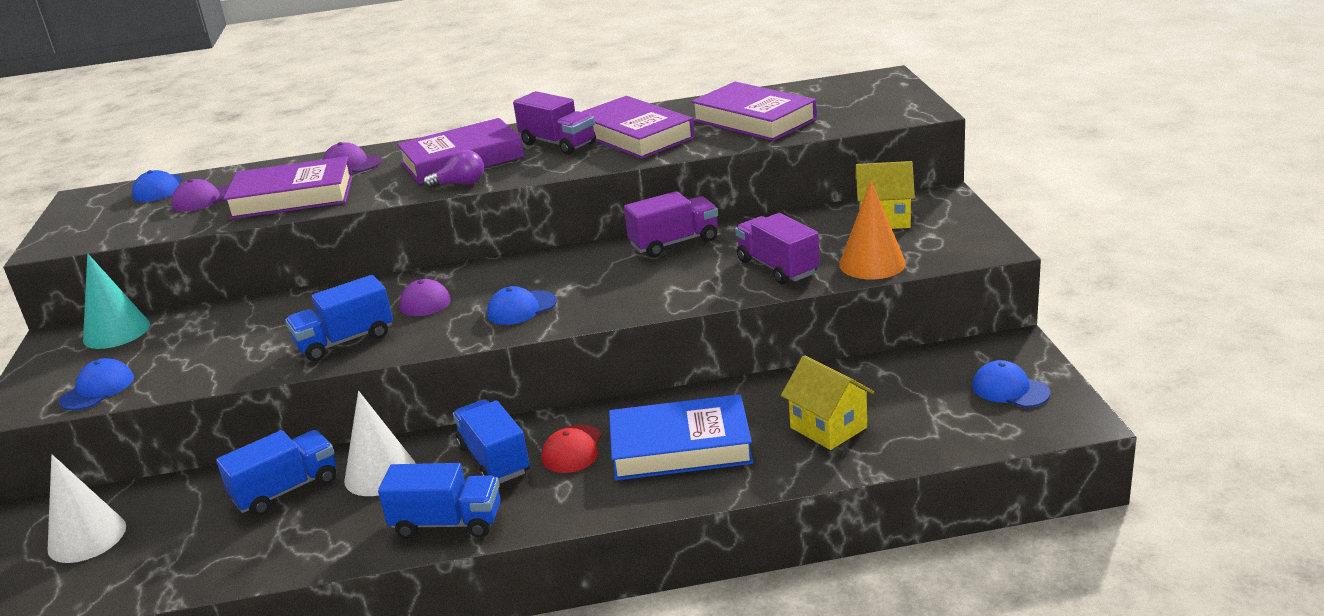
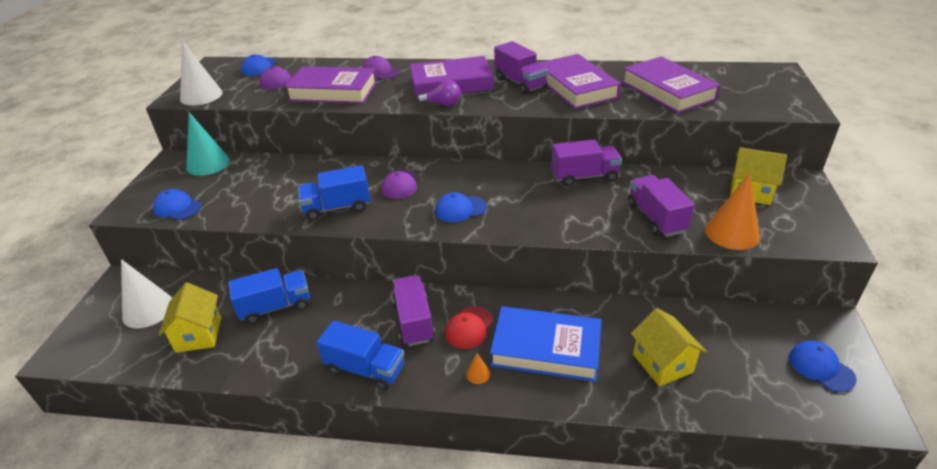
camera: 15 degrees right, 10 degrees up
(97, 389) = (177, 208): blue cap -> blue cap turned 105 degrees counterclockwise
(183, 545) = (198, 334): none -> yellow house
(380, 473) = (337, 311): white cone -> white cone (201, 96)
(494, 460) = (414, 321): blue truck -> purple truck
(601, 492) = (478, 374): none -> orange cone

